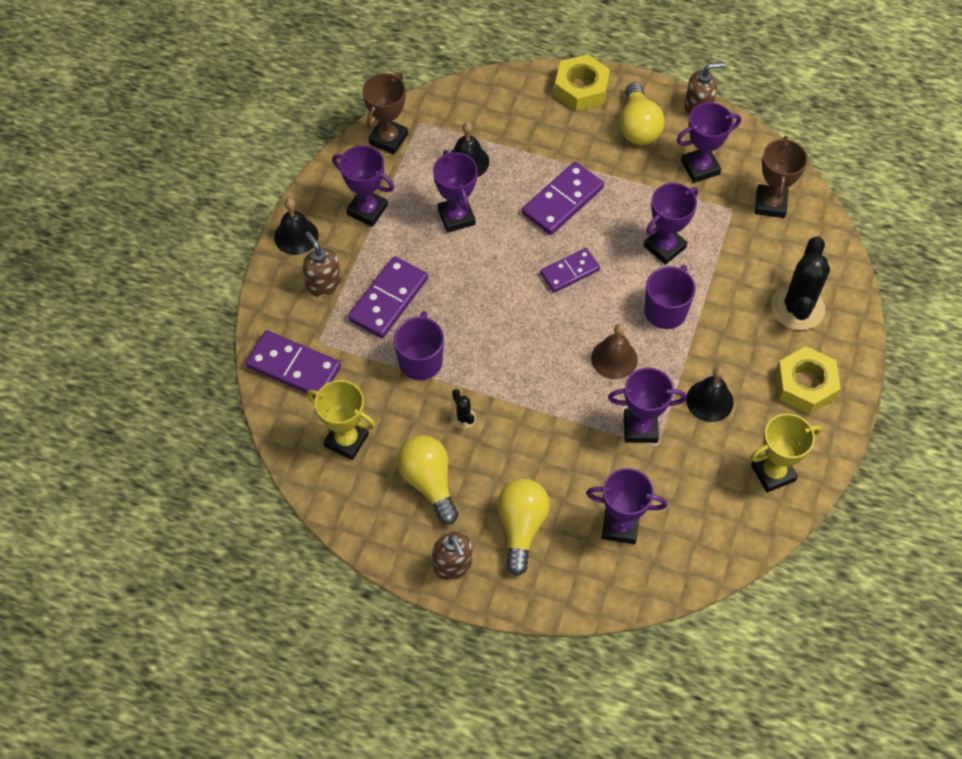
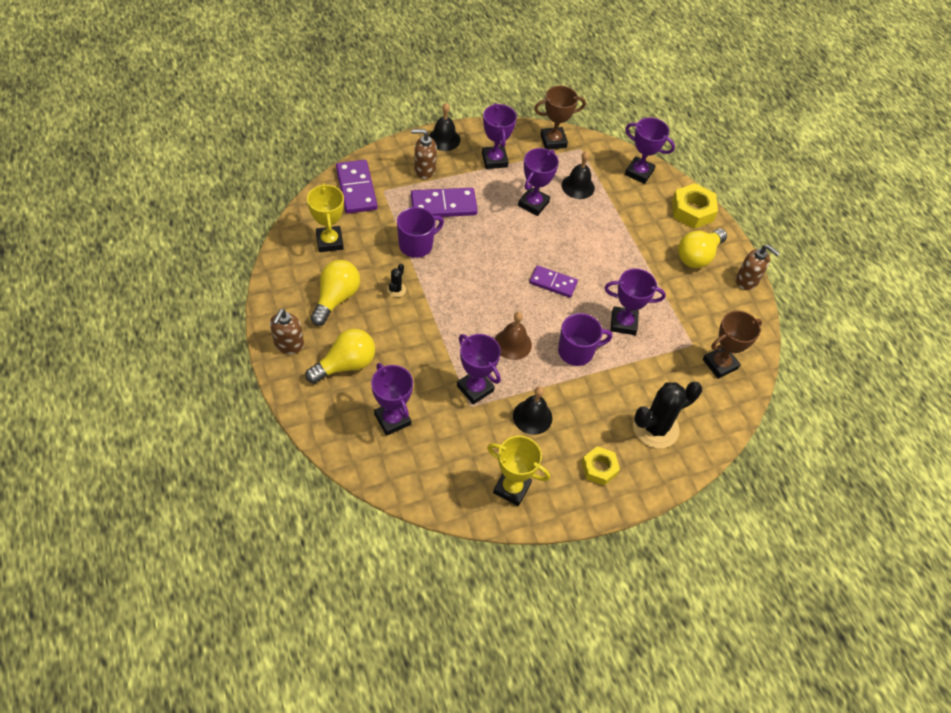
camera: 45 degrees right, 5 degrees down
(324, 284) = (424, 170): brown soap dispenser -> brown soap dispenser turned 105 degrees counterclockwise
(562, 201) = (600, 249): purple domino -> none
(700, 167) = (704, 307): purple trophy -> purple trophy (639, 172)
(805, 385) = (599, 468): yellow nut -> yellow nut, size x0.66

